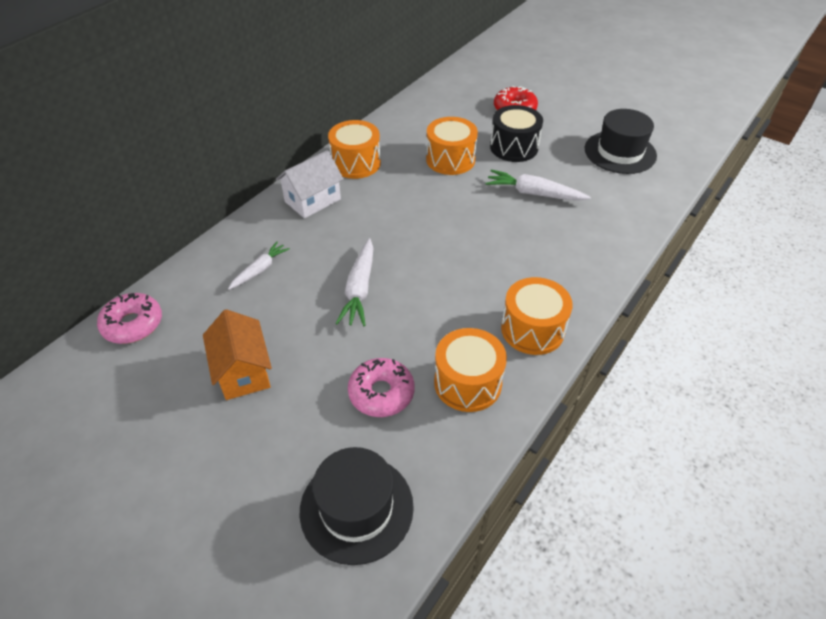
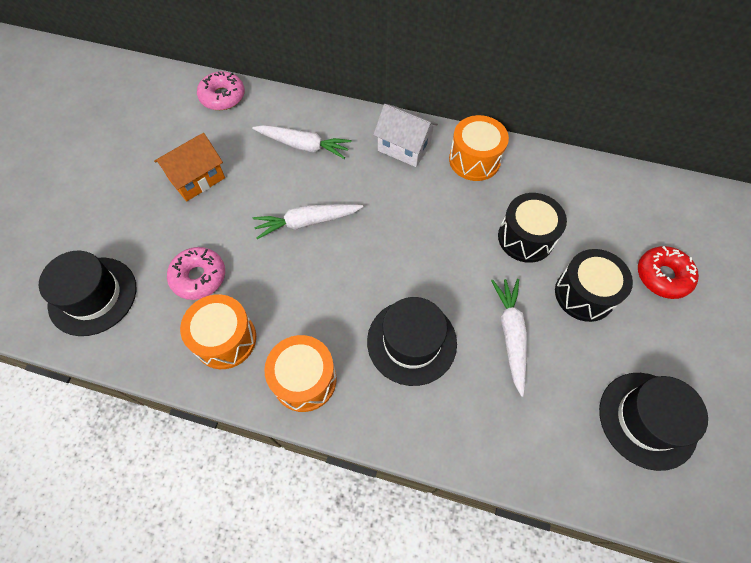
camera: 70 degrees right, 15 degrees up
(260, 270) = (303, 146): white carrot -> white carrot, size x1.52
(450, 159) = (525, 238): orange drum -> black drum
(519, 250) = (411, 342): none -> black hat

